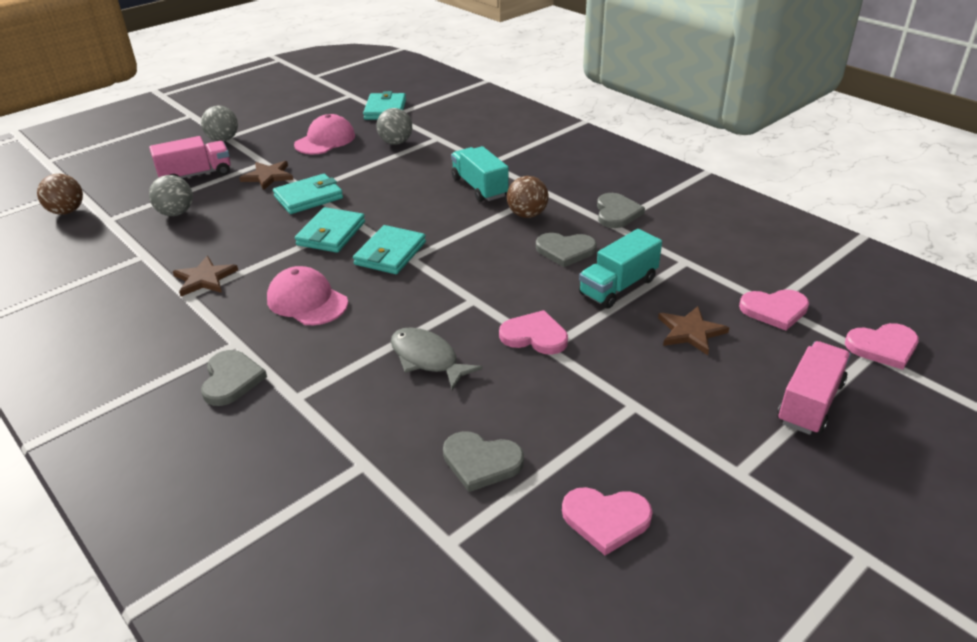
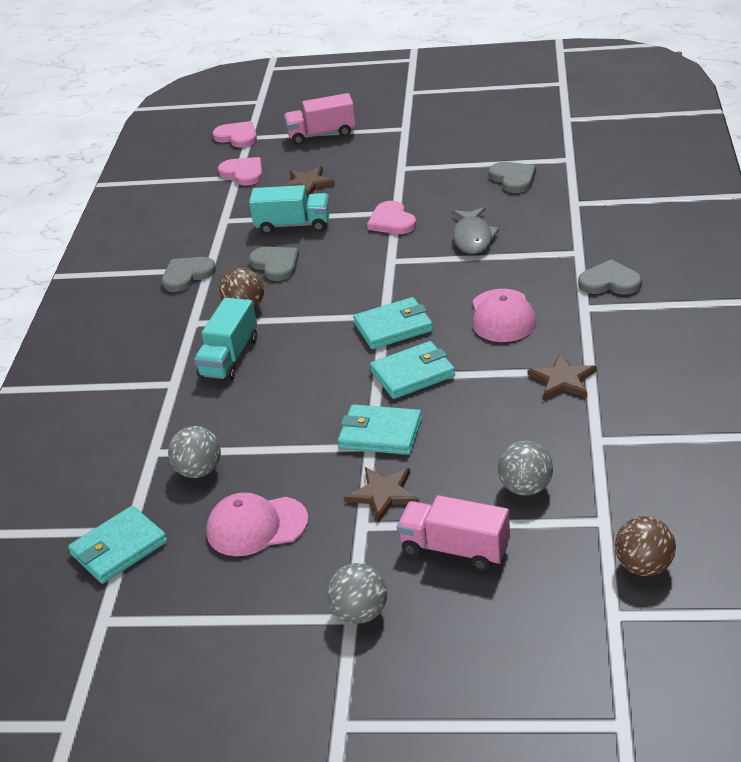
camera: 130 degrees left, 0 degrees up
(231, 379) = (610, 282): grey heart -> grey heart turned 60 degrees clockwise
(606, 519) = (489, 138): pink heart -> none

